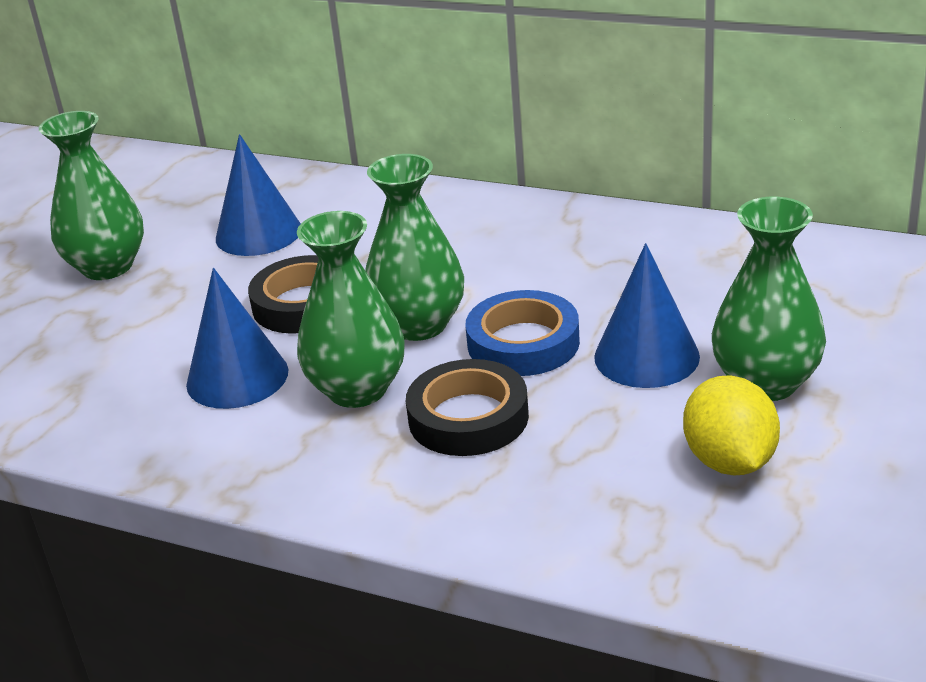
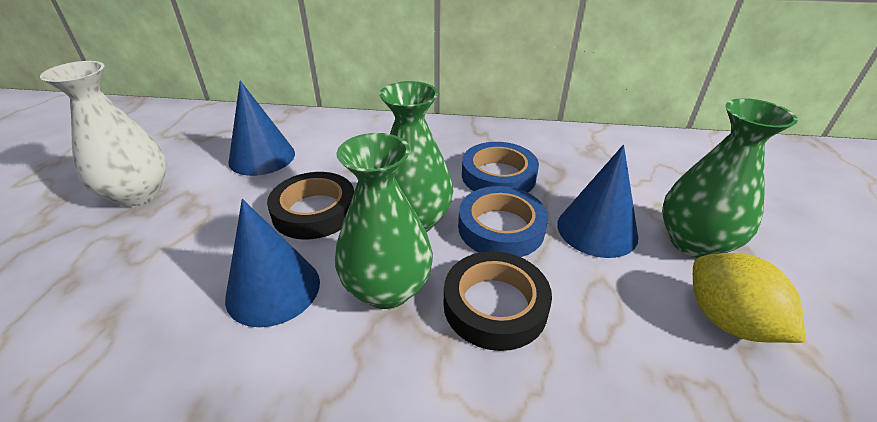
camera: 20 degrees left, 5 degrees up
(107, 267) = (138, 194): green vase -> white vase
(559, 281) = (498, 176): none -> blue tape

